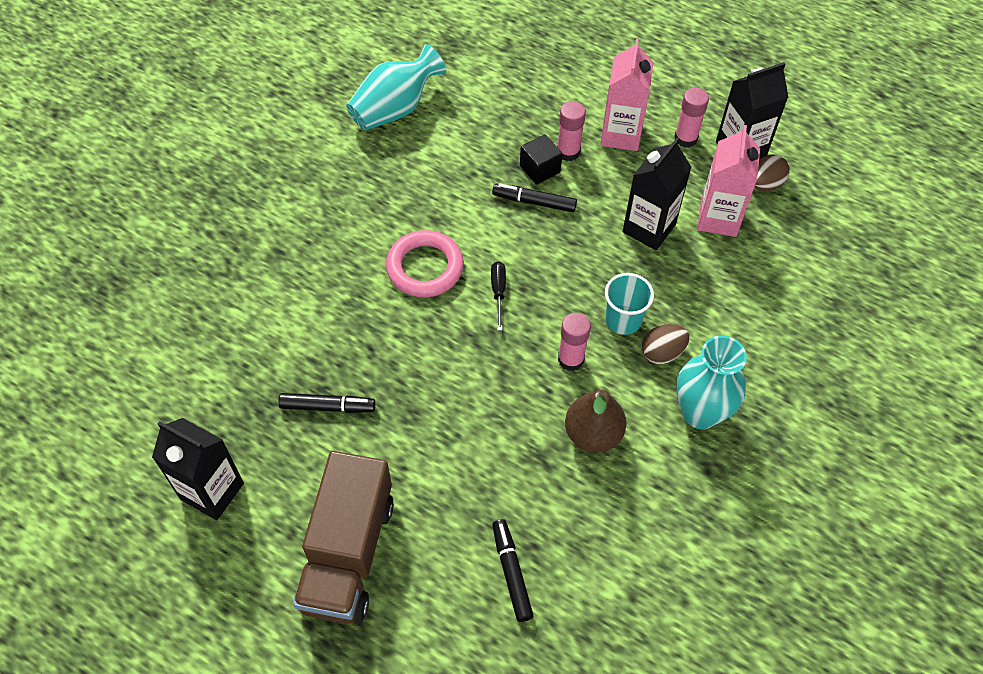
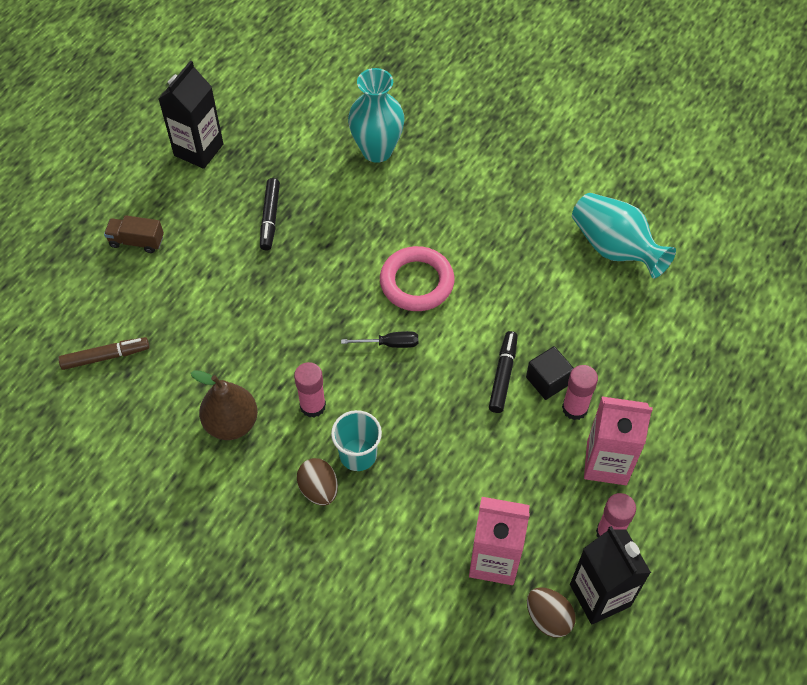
camera: 90 degrees right, 0 degrees up
(348, 553) = (136, 241): brown truck -> brown truck, size x0.44
(511, 572) = (105, 356): black marker -> brown marker
(649, 228) = (475, 485): black carton -> none
(700, 413) = (249, 521): turquoise vase -> turquoise vase (377, 150)

